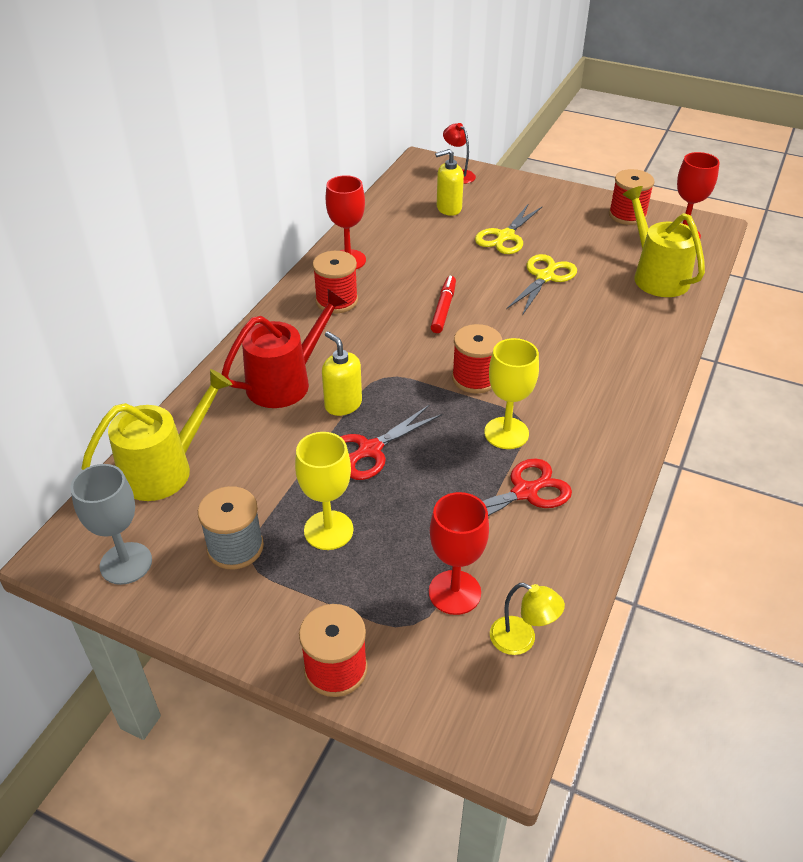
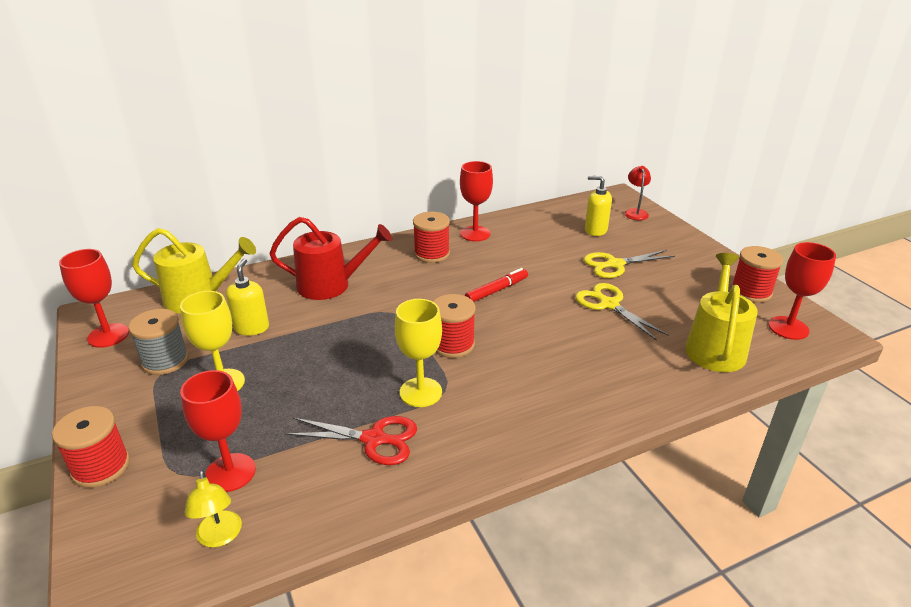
camera: 40 degrees right, 10 degrees down
(126, 563) = (108, 335): grey goblet -> red goblet
(343, 404) = (343, 315): yellow soap dispenser -> yellow soap dispenser (252, 328)
(369, 450) = (317, 351): red scissors -> none
(545, 277) = (608, 304): yellow scissors -> yellow scissors turned 105 degrees counterclockwise

